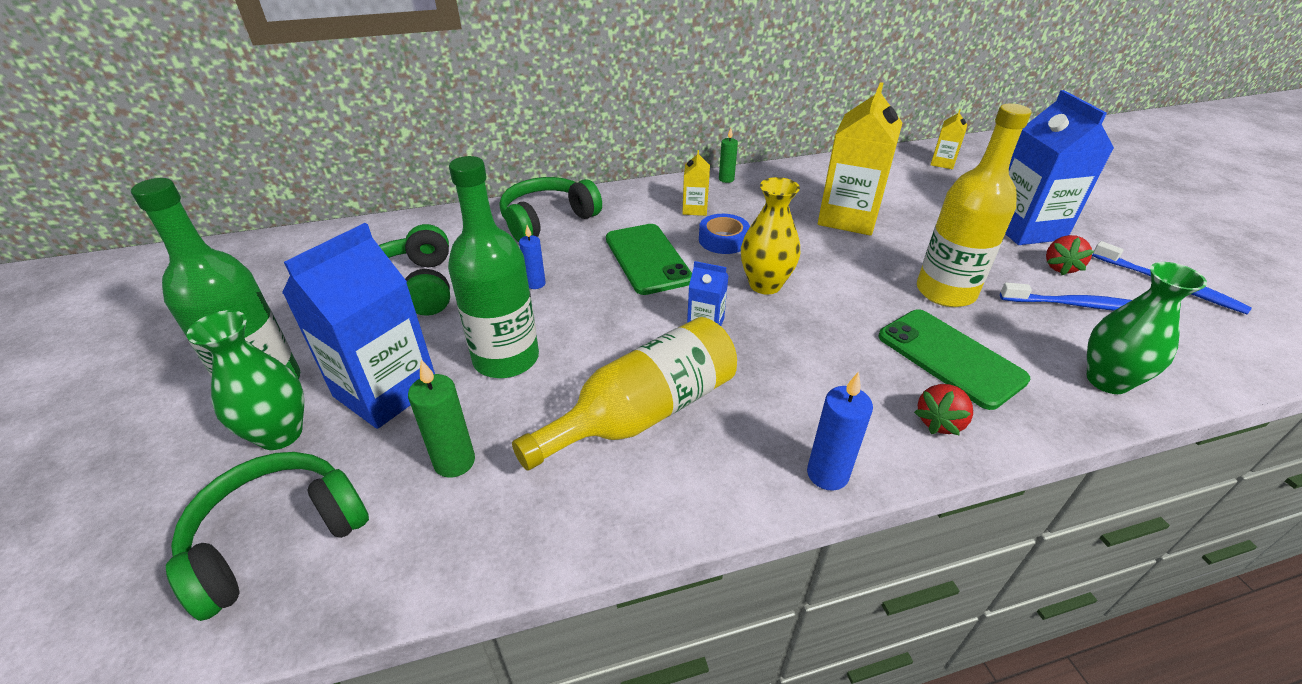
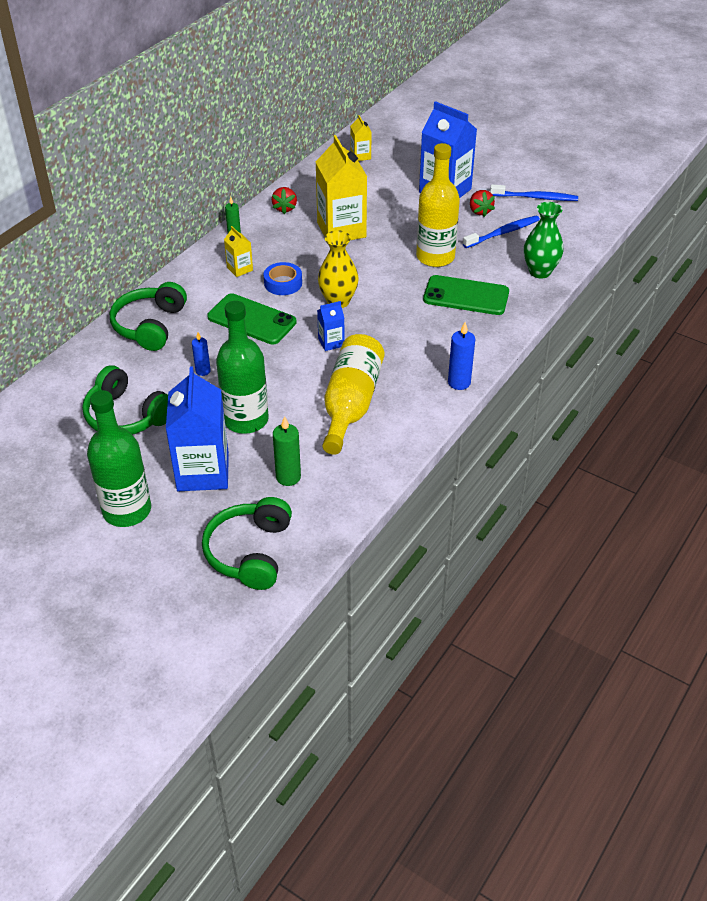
camera: 40 degrees left, 5 degrees up
(280, 434) = (178, 522): green vase -> none
(939, 422) = (485, 332): red strawberry -> red strawberry (285, 208)

